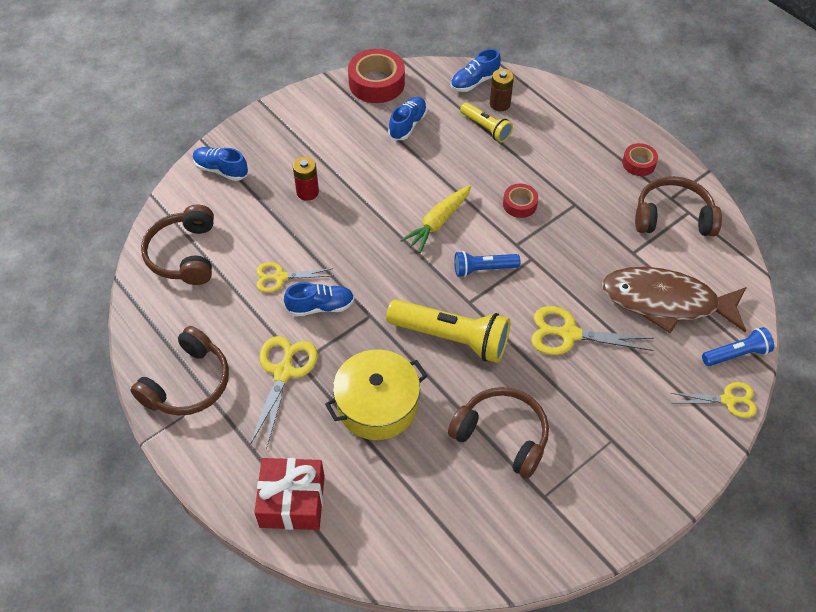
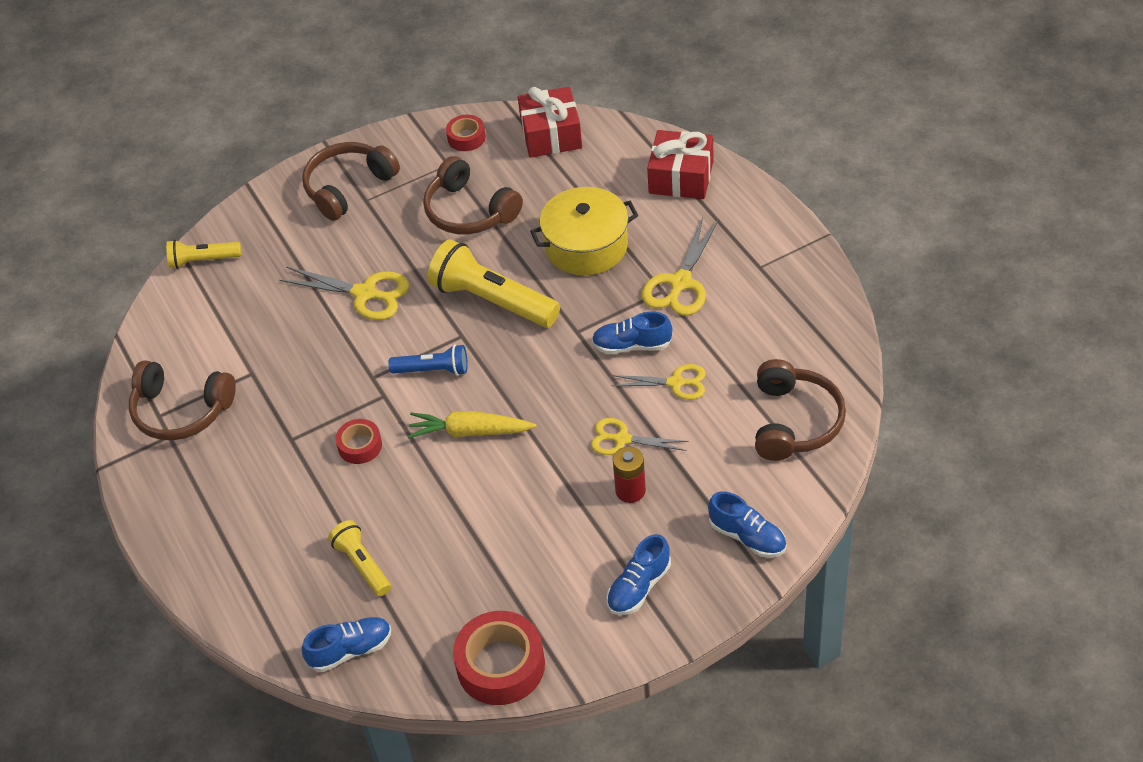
camera: 165 degrees left, 5 degrees down
(188, 383) = (784, 281): brown headphones -> brown headphones (348, 187)
(408, 125) = (471, 582): blue shoe -> blue shoe (639, 587)
(438, 223) = (470, 432): yellow carrot -> yellow carrot turned 135 degrees counterclockwise
(442, 550) = (551, 135): none -> red gift
(500, 104) = (328, 604): brown battery -> none
(638, 163) = (182, 487): red tape -> red tape (466, 138)
(666, 302) = (245, 316): brown fish -> none
(728, 400) = (237, 222): yellow scissors -> yellow scissors (622, 439)
(736, 354) = (203, 260): blue flashlight -> yellow flashlight

